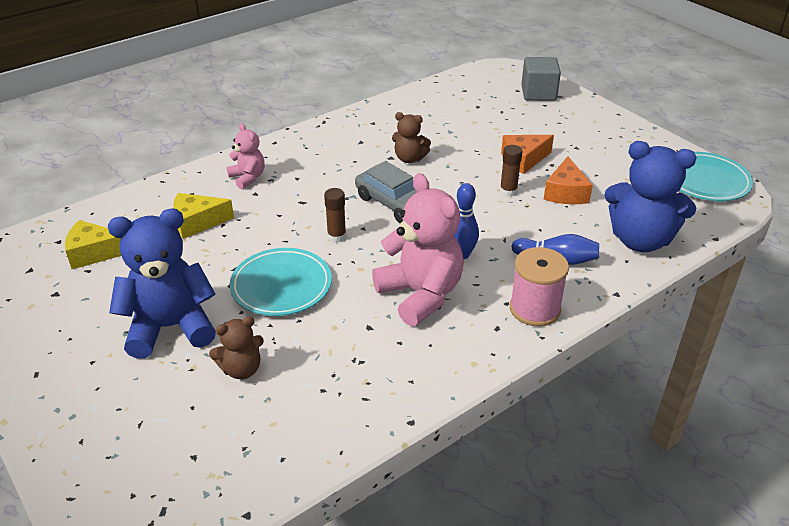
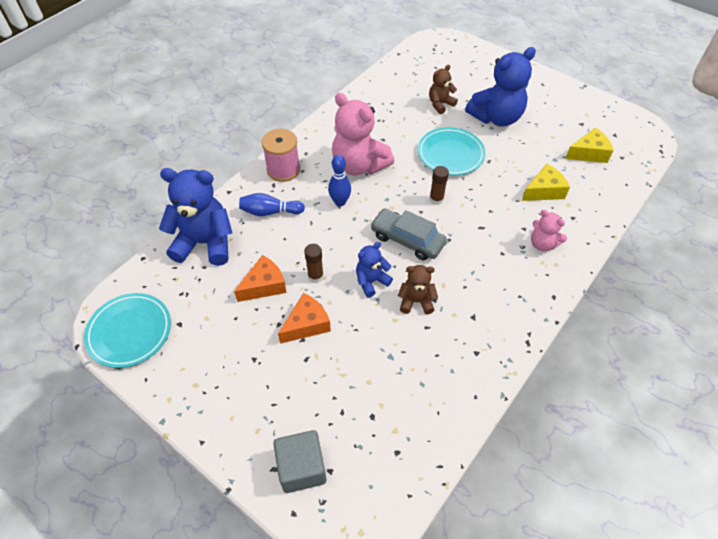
camera: 165 degrees right, 15 degrees up
(448, 178) = (371, 281): none -> blue teddy bear
(565, 193) = (264, 285): orange cheese -> orange cheese turned 60 degrees clockwise

